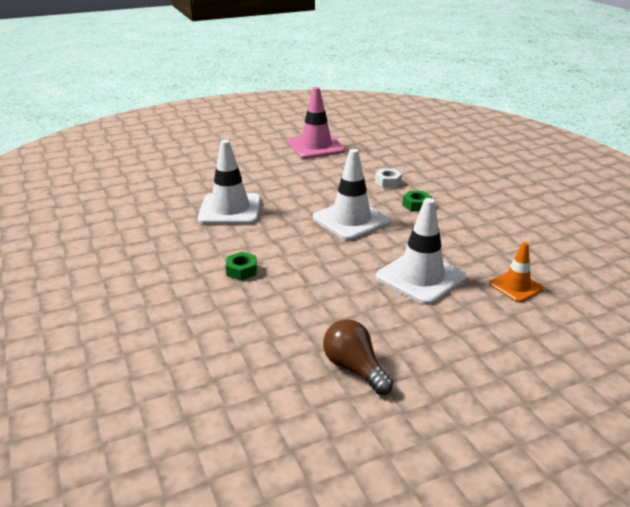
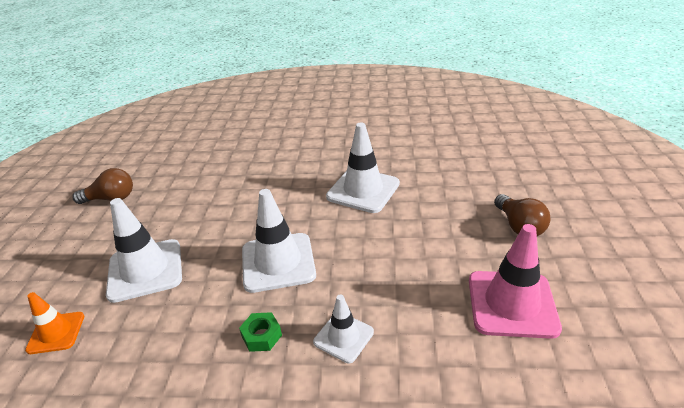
camera: 120 degrees right, 5 degrees up
(241, 151) = (519, 226): none -> brown light bulb
(241, 271) = (259, 178): green nut -> none
(388, 182) = (343, 337): white nut -> white traffic cone

